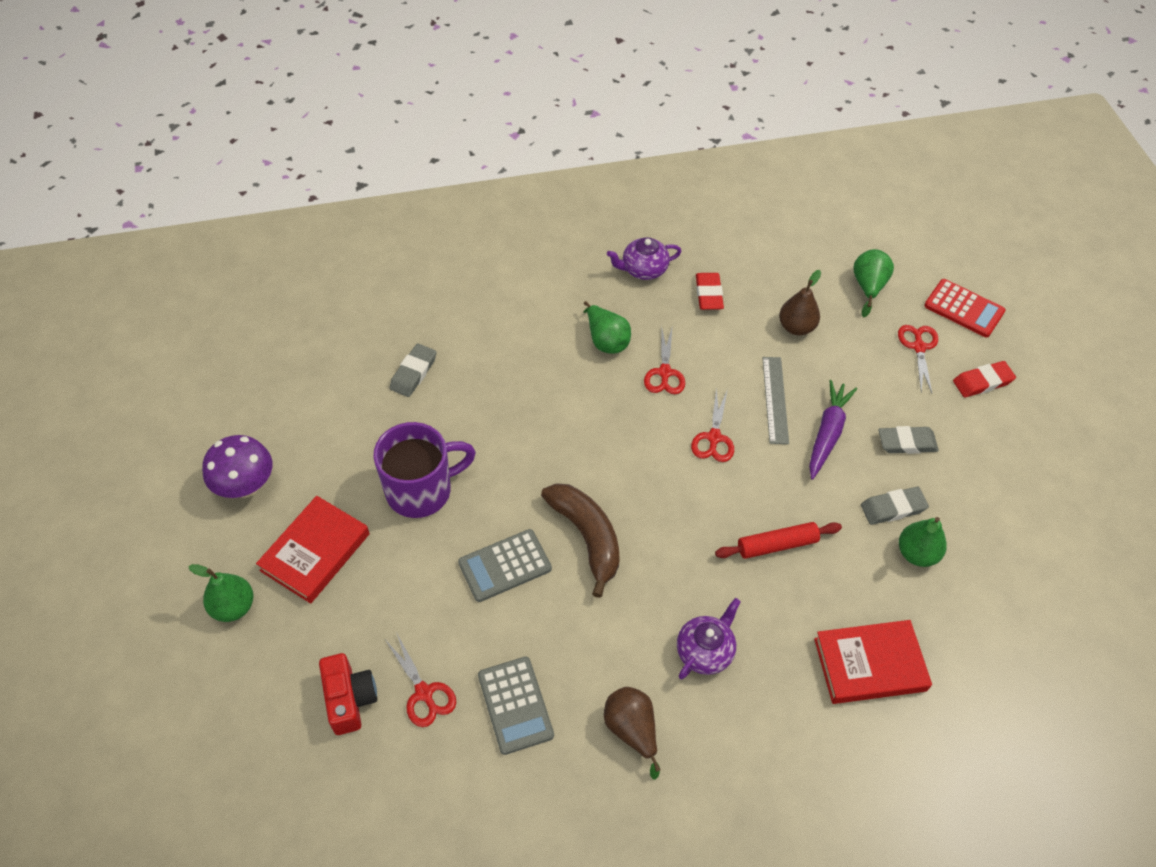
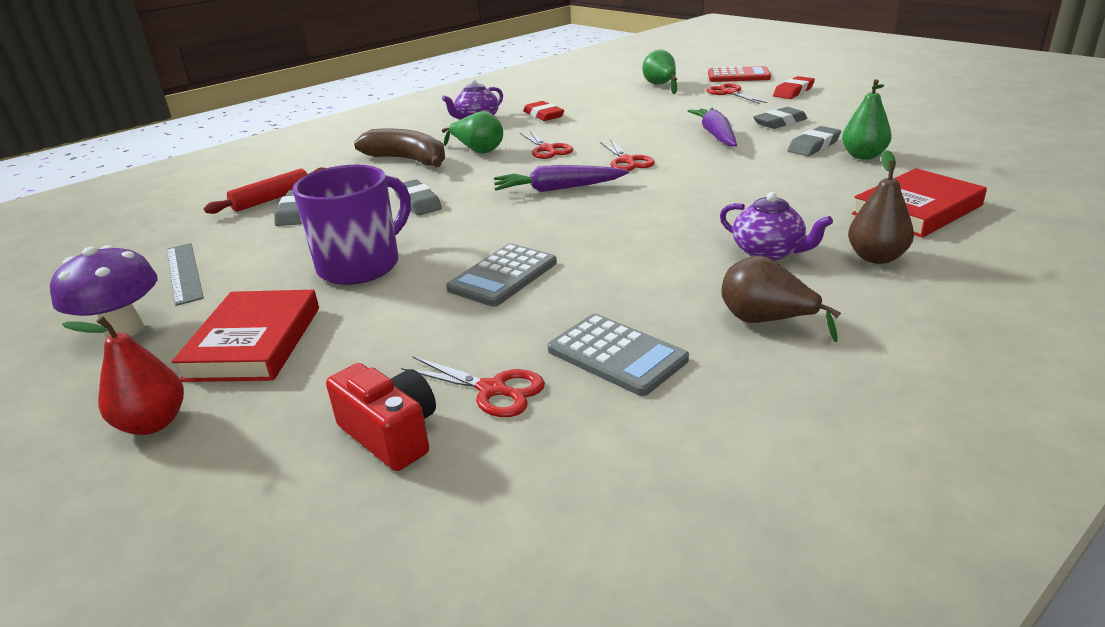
camera: 25 degrees left, 25 degrees down
(233, 607) = (153, 423): green pear -> red pear
(507, 411) = (417, 202): none -> grey eraser
(587, 537) = (572, 235): brown banana -> brown banana (408, 160)
(625, 455) = (558, 189): none -> purple carrot
(705, 651) = (769, 252): purple teapot -> purple teapot turned 120 degrees clockwise
(775, 399) = (654, 135): grey ruler -> grey ruler (184, 273)
(777, 545) = (750, 186): red rolling pin -> red rolling pin (272, 199)
(796, 327) = (630, 109): brown pear -> brown pear (876, 257)

